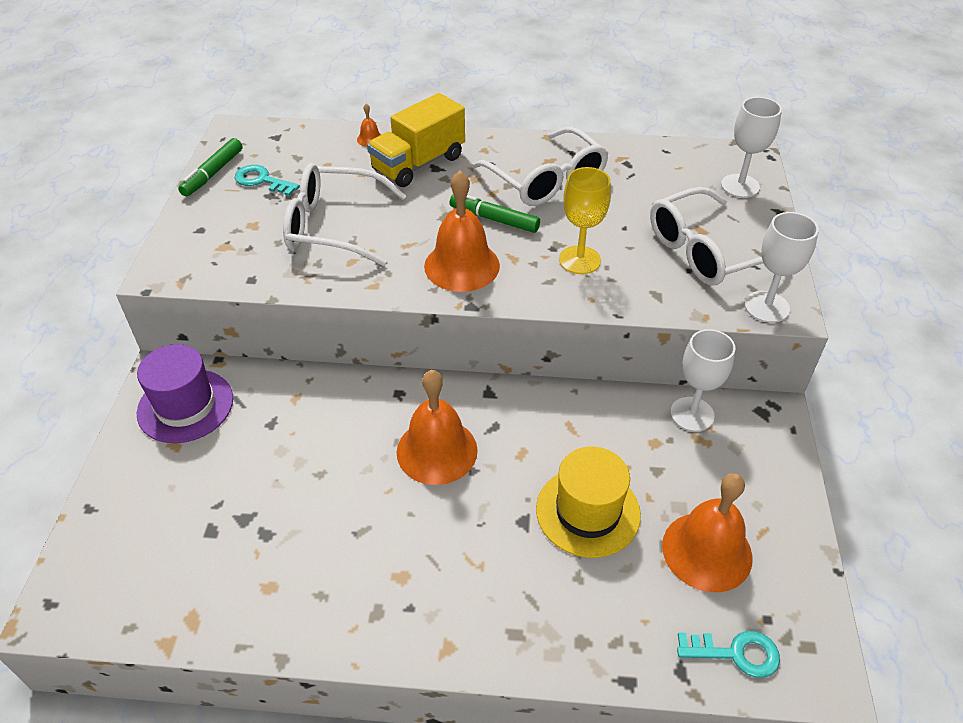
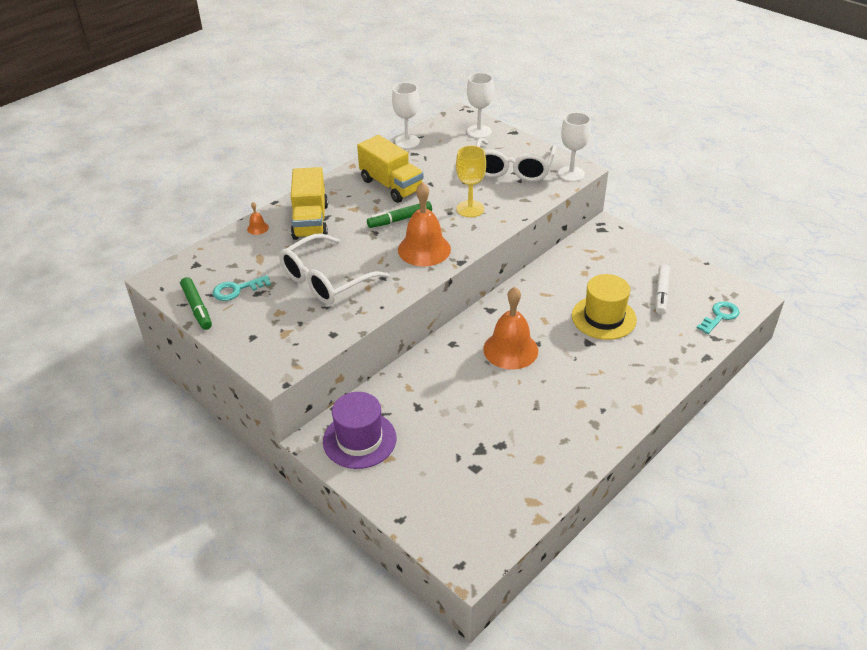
camera: 50 degrees left, 5 degrees down
(546, 180) = (391, 186): white glasses -> yellow truck
(692, 414) = (579, 251): white goblet -> white goblet (407, 142)
(707, 551) = (661, 293): orange bell -> white marker

